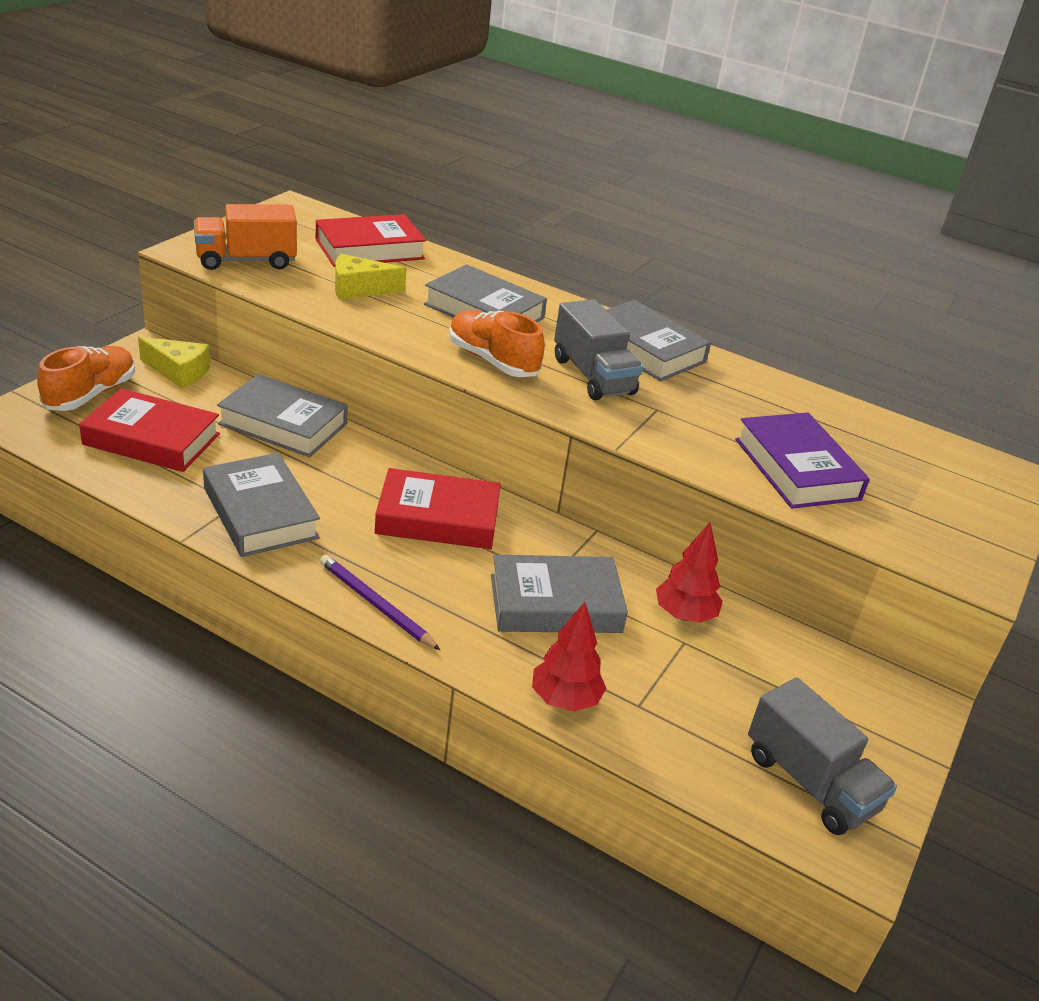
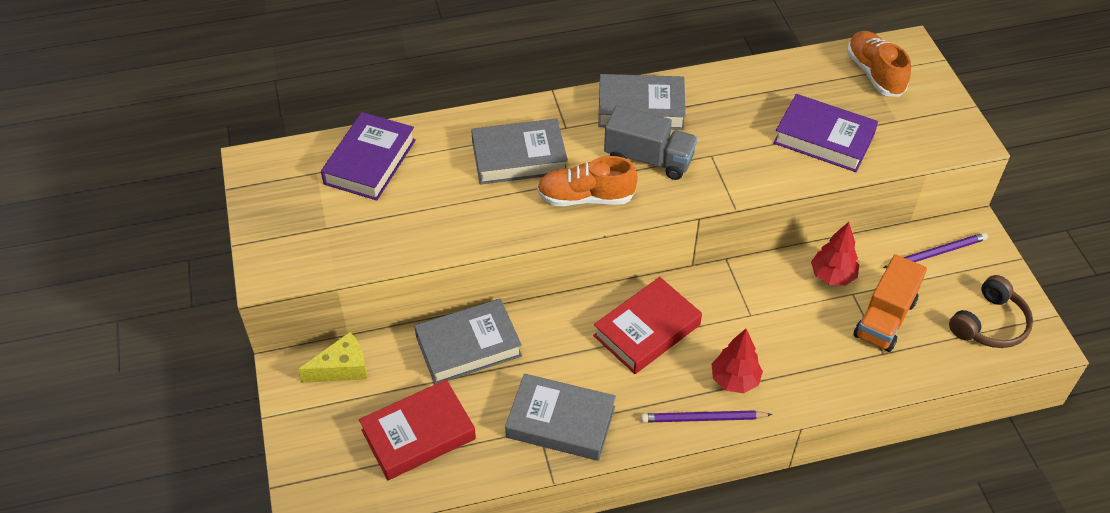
camera: 40 degrees left, 15 degrees up
(91, 394) = (323, 440): orange shoe -> orange shoe (874, 74)
(246, 260) = (318, 247): orange truck -> orange truck (884, 318)
(359, 289) = (424, 206): yellow cheese -> none
(369, 249) = (370, 162): red book -> purple book
(555, 604) = (774, 329): grey book -> none
(565, 699) = (853, 383): red tree -> red tree (734, 380)
(810, 782) = (989, 323): grey truck -> brown headphones
(838, 684) = (936, 253): none -> purple pencil

